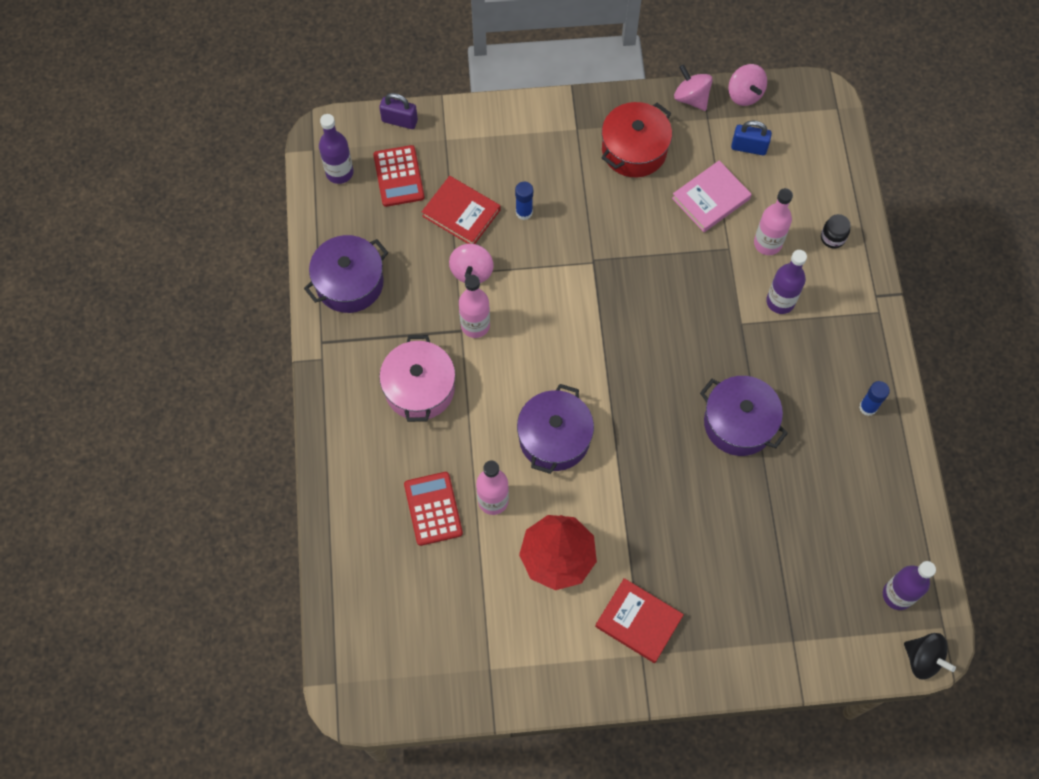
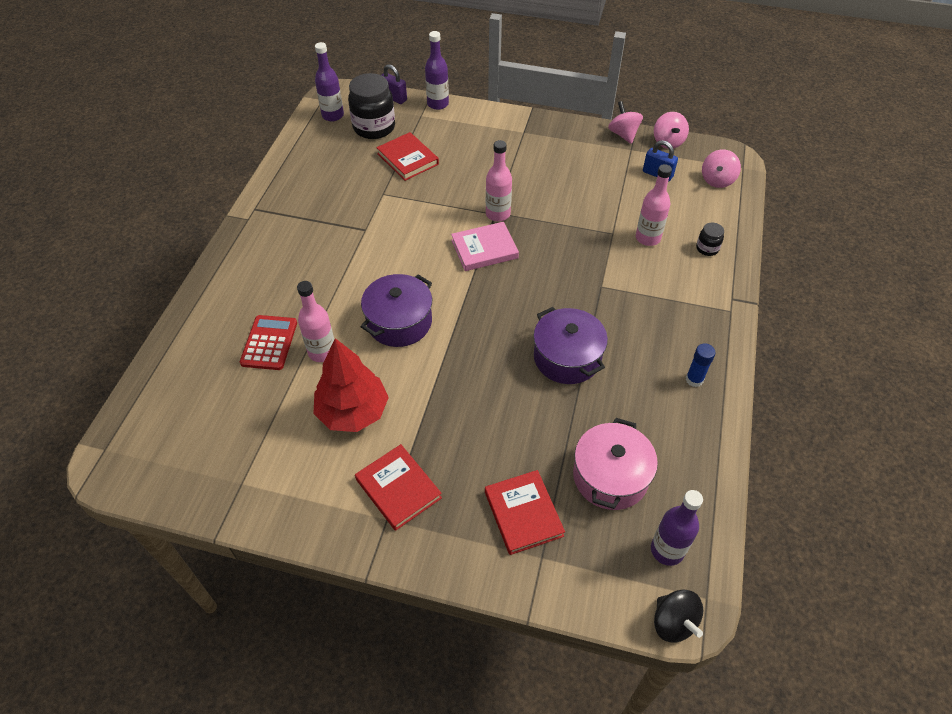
camera: 20 degrees right, 15 degrees down
(349, 283) = (298, 179): purple pot -> none
(398, 176) = (374, 127): red calculator -> black jar
(419, 388) = (309, 258): pink pot -> pink pot (610, 476)
(471, 271) = (395, 195): pink spinning top -> pink spinning top (717, 180)
(475, 325) = (378, 229): pink bottle -> pink bottle (498, 214)
(524, 212) = (456, 170): blue glue stick -> none
(634, 150) = (562, 154): red pot -> none
(711, 198) = (611, 198): pink book -> pink book (484, 249)
(761, 605) = (523, 514): none -> red book
(780, 301) = (642, 280): purple bottle -> purple bottle (438, 104)

